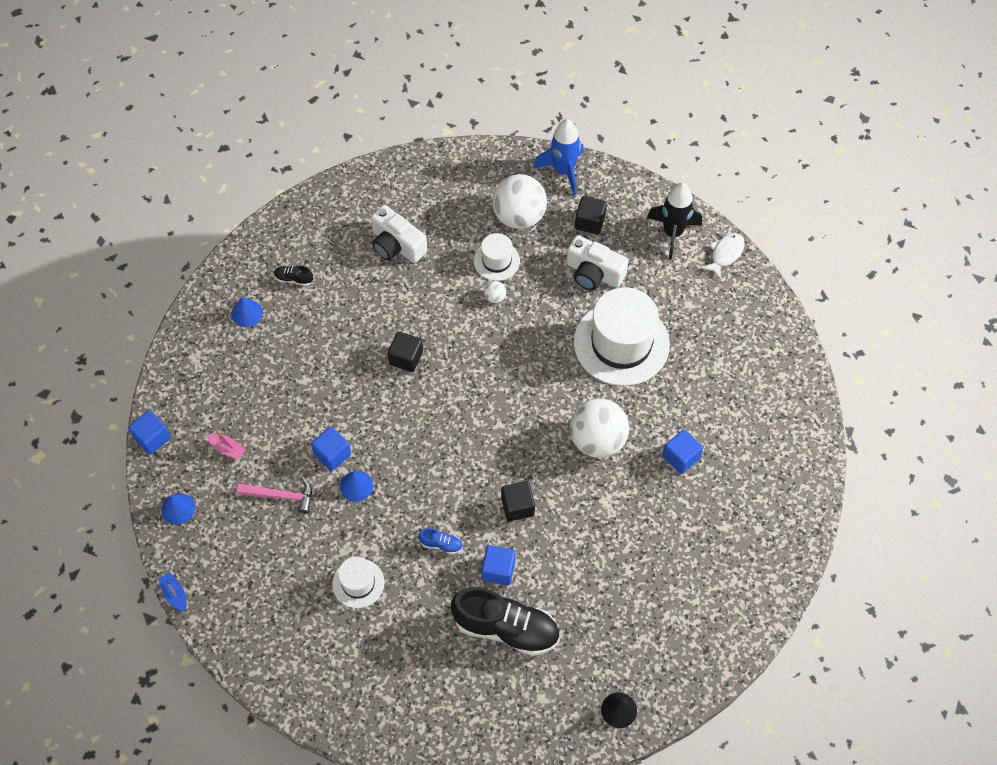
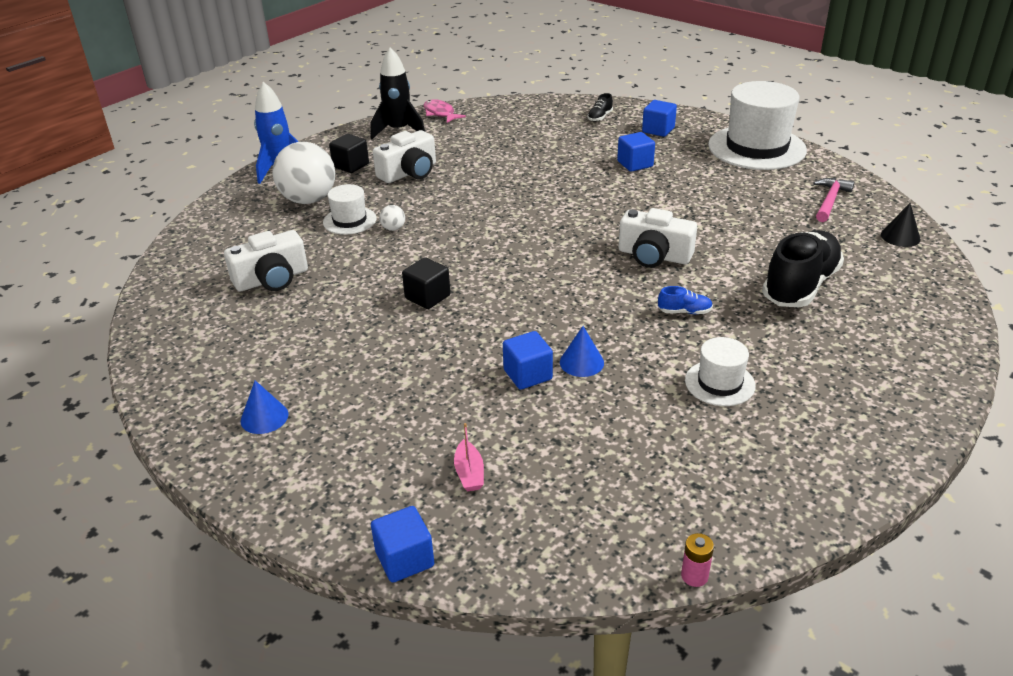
camera: 70 degrees left, 25 degrees down
(175, 594) = (694, 576): blue boat -> pink battery
(178, 508) = (544, 547): blue cone -> none
(227, 449) = (469, 473): pink boat -> pink boat turned 120 degrees clockwise
(281, 496) = (568, 431): pink hammer -> pink hammer (829, 201)
(294, 279) = (248, 366): black shoe -> black shoe (600, 117)
(441, 544) = (684, 312): blue shoe -> blue shoe turned 60 degrees clockwise
(498, 570) = (727, 279): blue cube -> blue cube (658, 130)
(517, 506) = (654, 255): black cube -> white camera
(597, 440) = (597, 200): white ball -> none
(621, 343) = (497, 172): white hat -> white hat (756, 148)
(725, 254) = (440, 113): white fish -> pink fish

